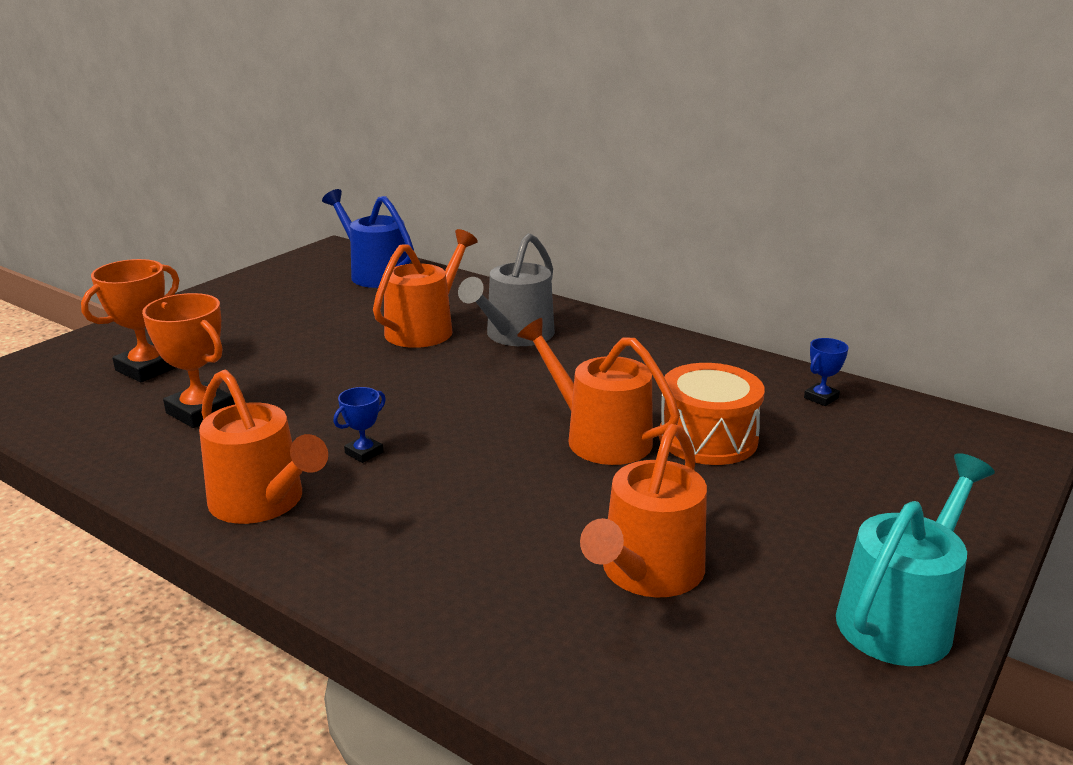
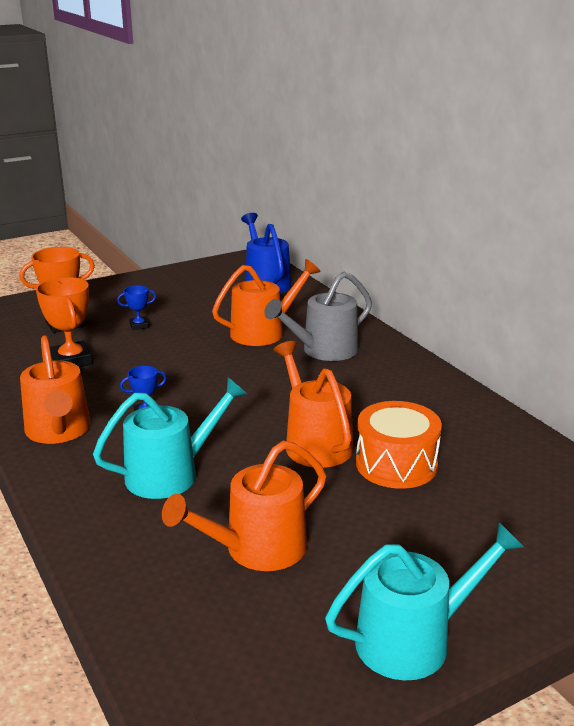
camera: 25 degrees right, 0 degrees up
(462, 516) = (170, 474): none -> turquoise watering can
(821, 398) = (523, 455): blue trophy -> blue trophy (139, 325)

